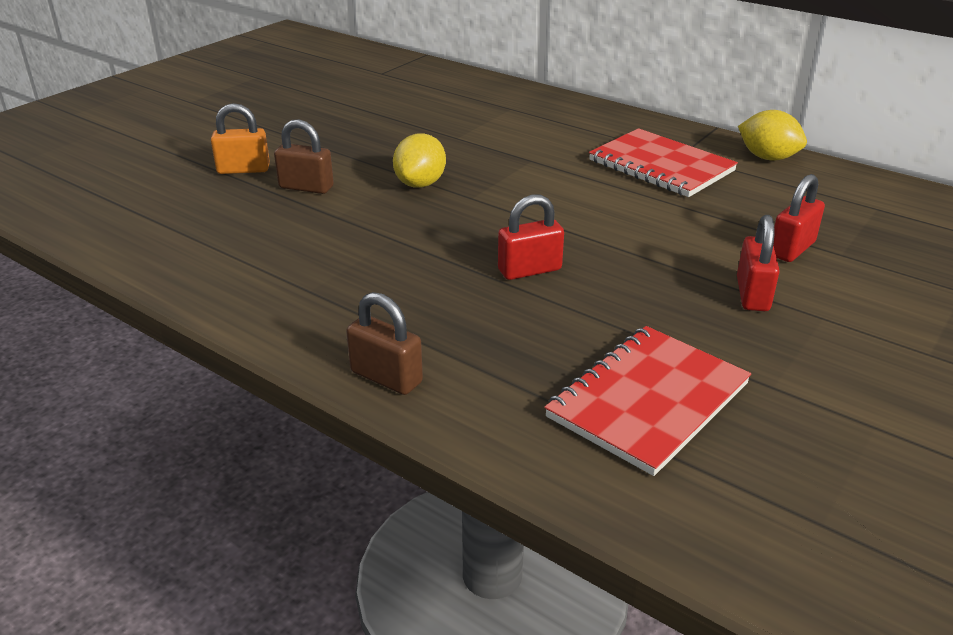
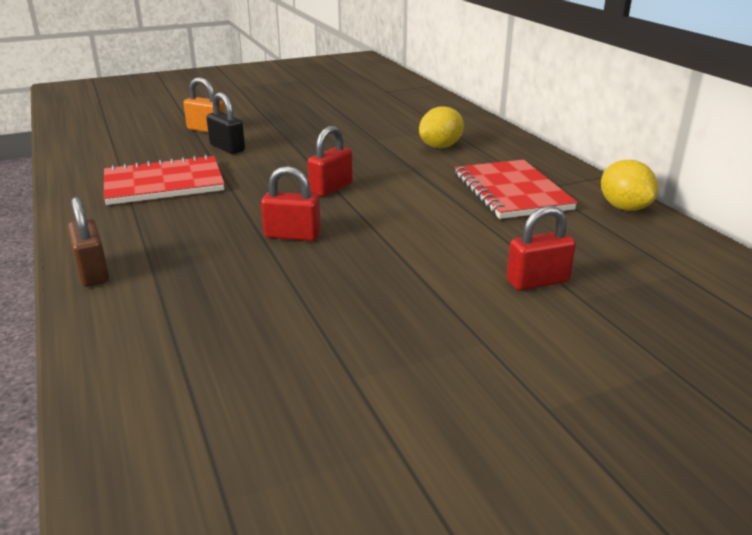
camera: 30 degrees right, 5 degrees down
(306, 187) = (227, 148): brown padlock -> black padlock
(420, 184) = (304, 162): yellow lemon -> yellow lemon (440, 147)
(648, 400) = (237, 351): red notebook -> red notebook (164, 184)
(752, 294) = (445, 305): red padlock -> red padlock (331, 188)

